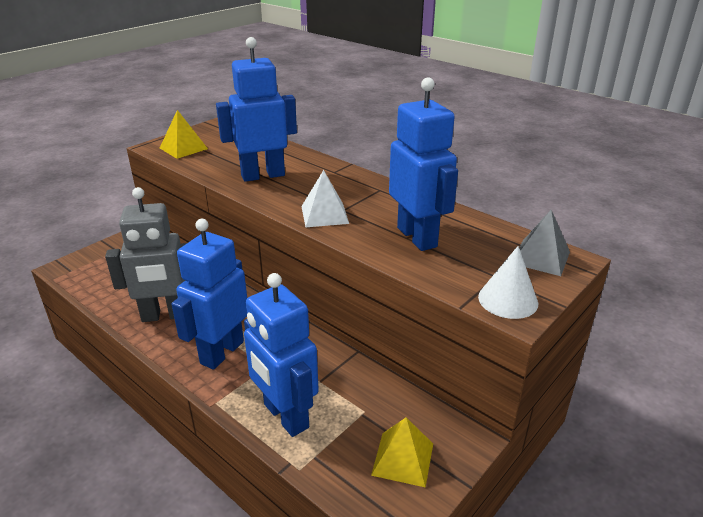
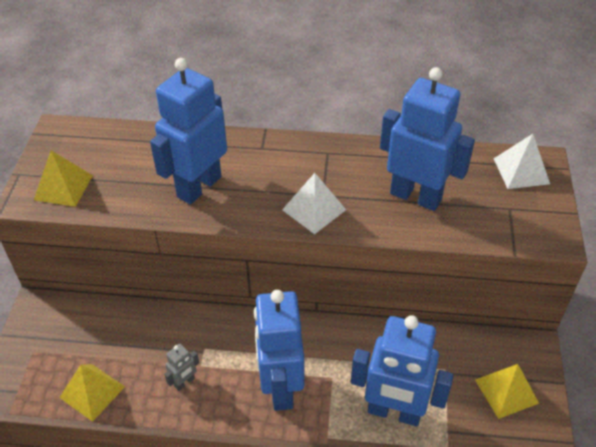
camera: 35 degrees left, 15 degrees up
(107, 292) = (92, 392): none -> yellow pyramid
(165, 315) = (184, 382): grey robot -> grey robot, size x0.42
(508, 300) = (538, 229): white cone -> none
(540, 257) = (521, 171): grey pyramid -> white pyramid

